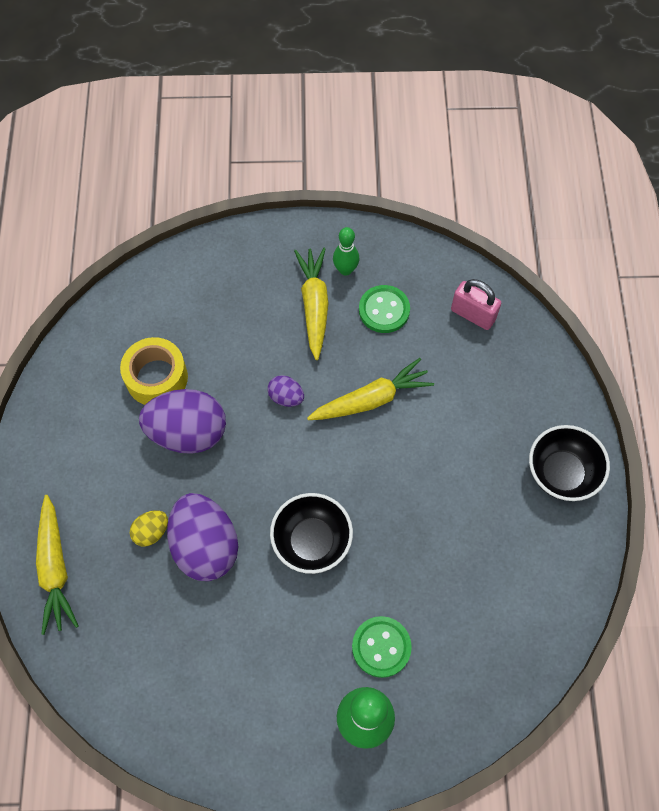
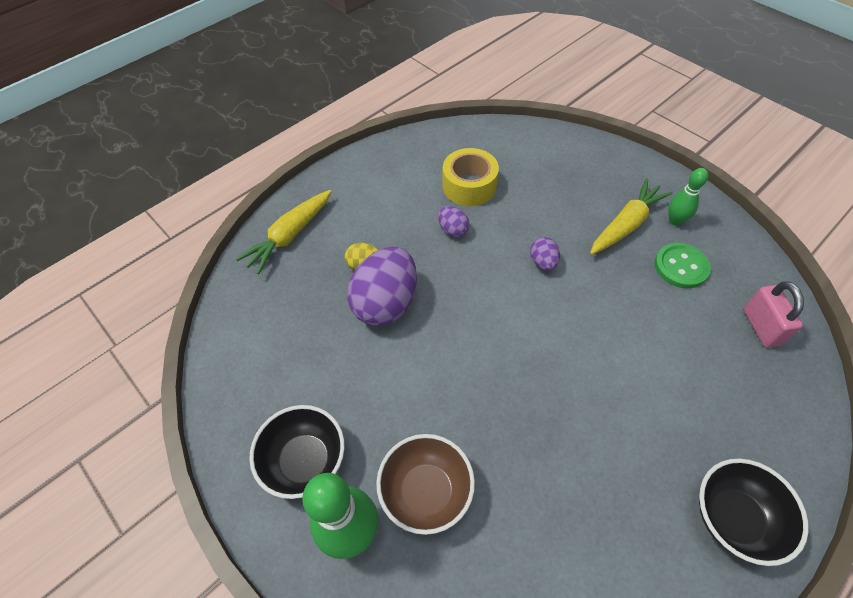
camera: 50 degrees right, 10 degrees down
(188, 433) = (453, 230): purple egg -> purple egg, size x0.47
(312, 541) = (458, 367): black bowl -> black bowl (305, 461)
(371, 399) = (607, 315): yellow carrot -> none
(381, 647) = (426, 492): green button -> brown bowl

